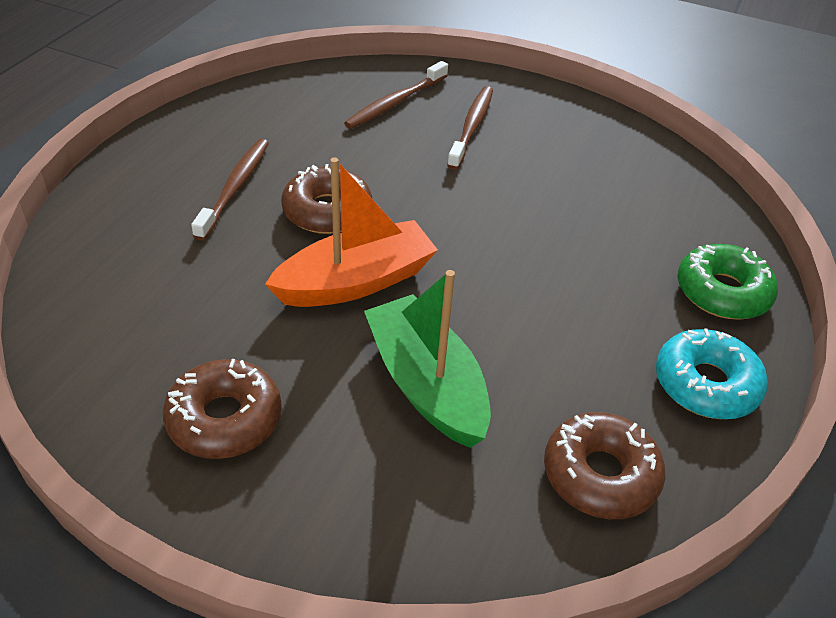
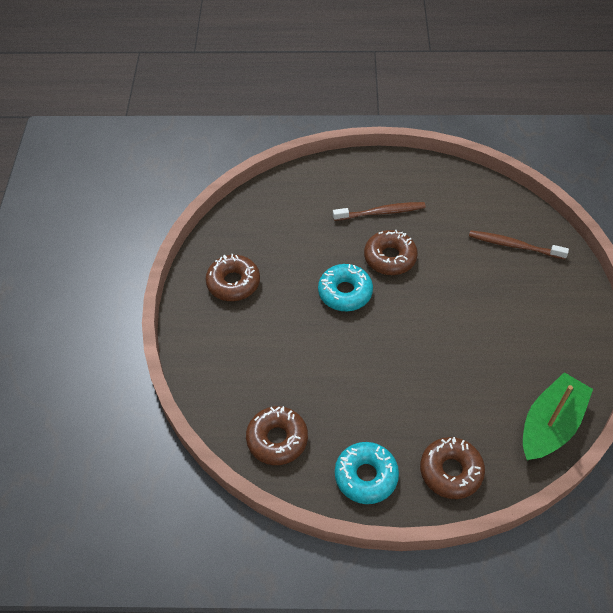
camera: 70 degrees right, 10 degrees up
(356, 281) = (345, 292): orange boat -> turquoise donut
(426, 384) = (294, 348): green boat -> green boat (550, 425)
(472, 127) = (520, 292): brown toothbrush -> none
(722, 292) = (451, 471): green donut -> brown donut

